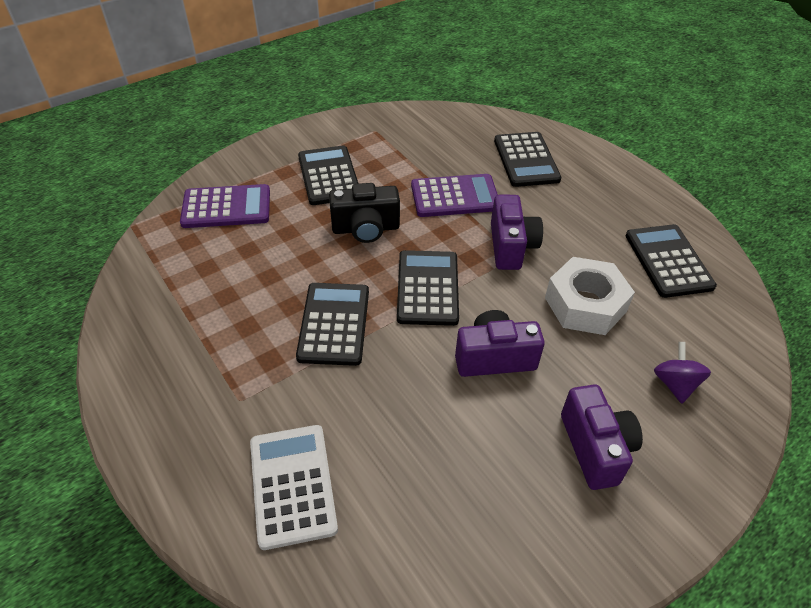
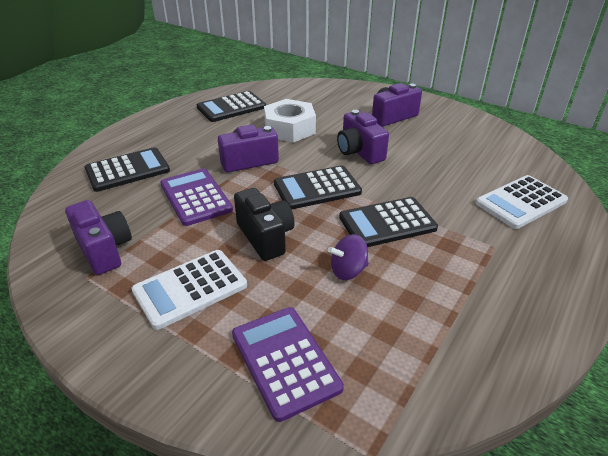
camera: 110 degrees left, 10 degrees down
(329, 176) = (190, 288): black calculator -> white calculator
(403, 140) = (104, 250): none -> purple camera
(675, 384) = (331, 101): purple spinning top -> purple spinning top (348, 271)

